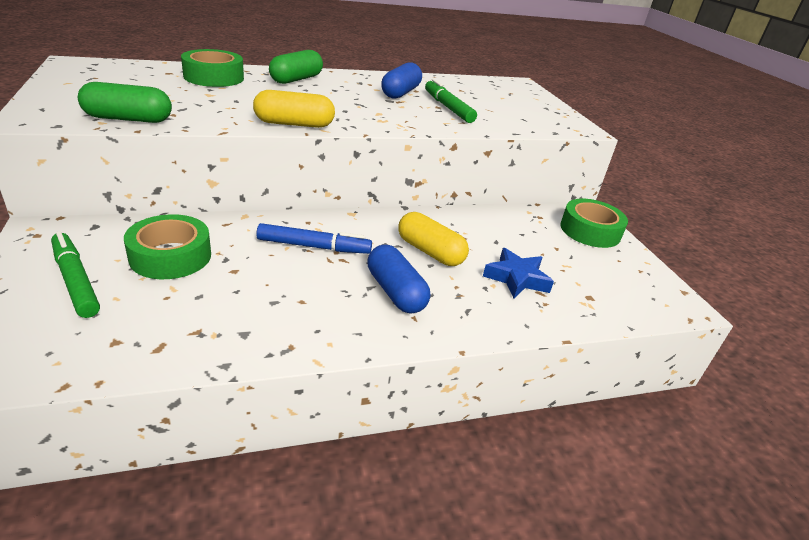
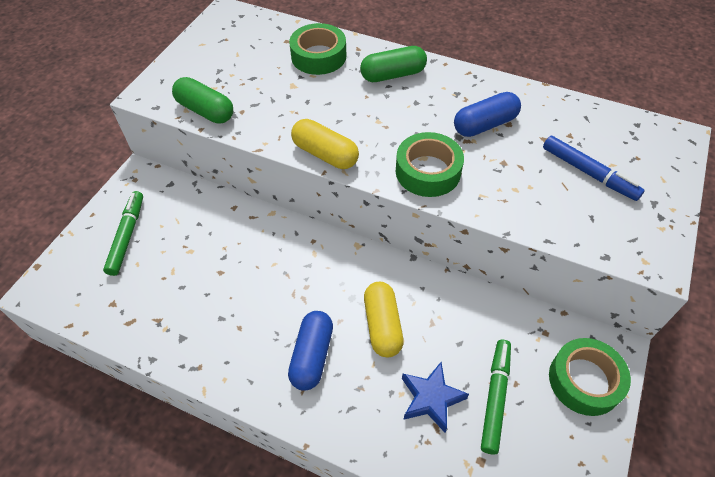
camera: 45 degrees right, 20 degrees up
(170, 256) = (192, 237): green tape -> green tape (428, 171)
(314, 246) = (294, 273): blue marker -> blue marker (589, 173)
(448, 107) = (513, 168): green marker -> green marker (495, 397)

